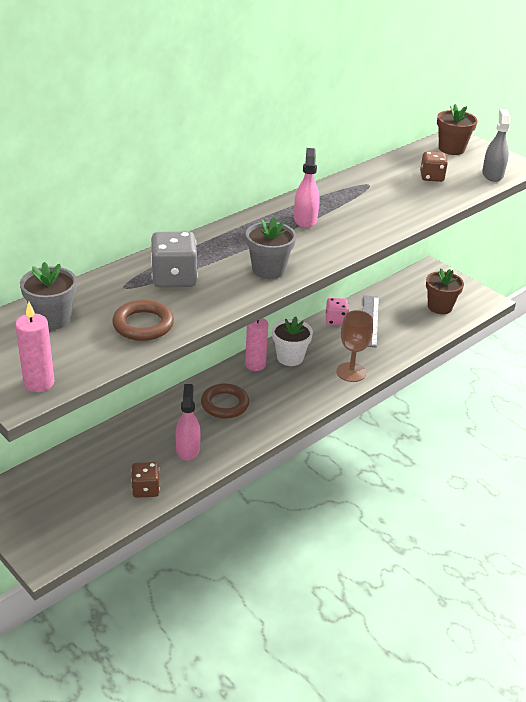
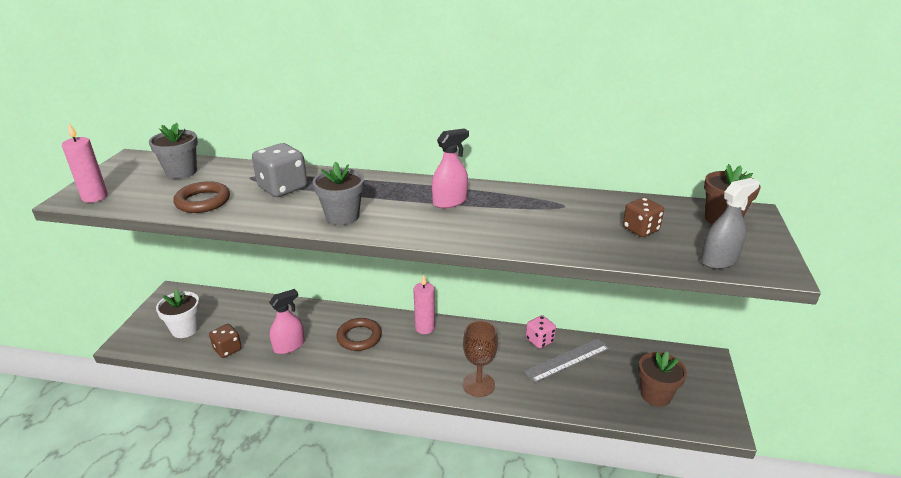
camera: 55 degrees right, 5 degrees down
(290, 357) = (456, 340): white flower pot -> white flower pot (185, 329)

